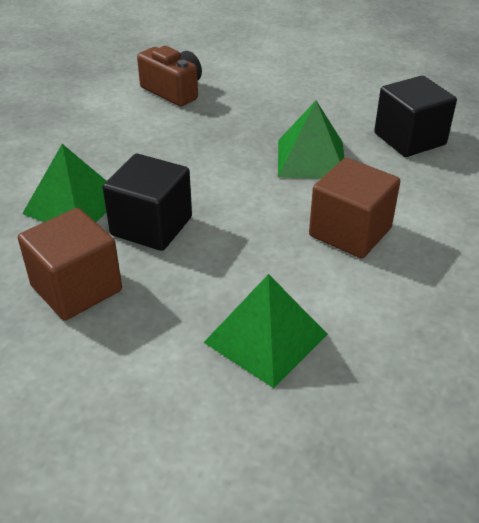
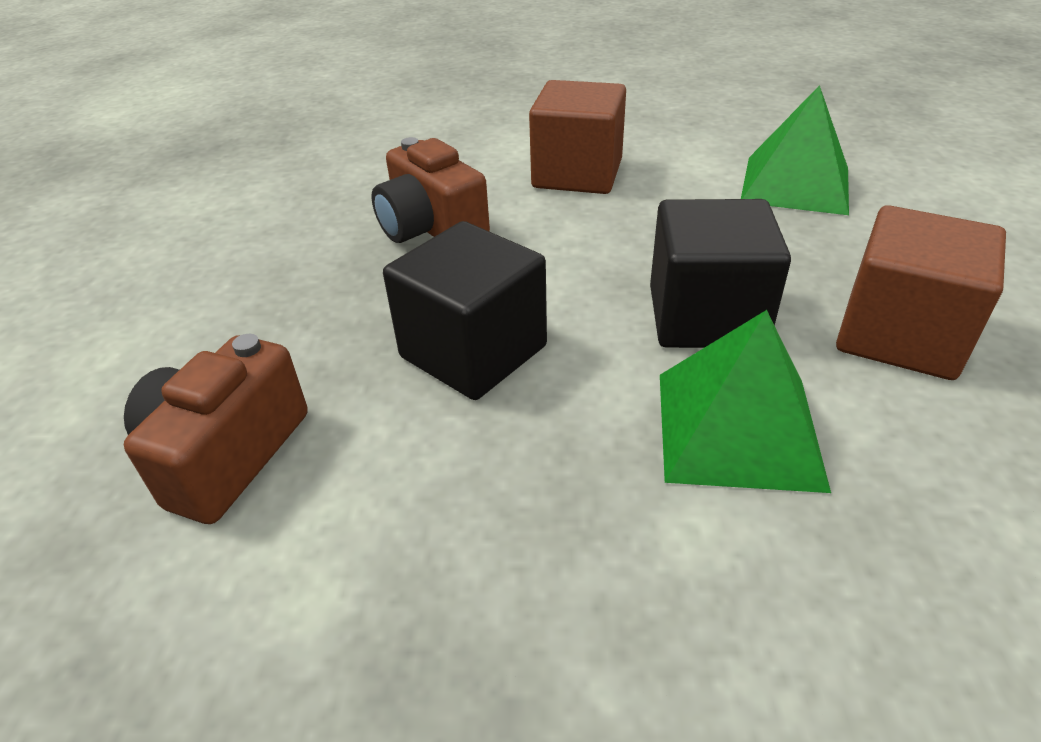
camera: 110 degrees left, 0 degrees up
(311, 159) = (431, 228): green pyramid -> brown camera
(409, 139) = (341, 171): black cube -> black cube (473, 351)

